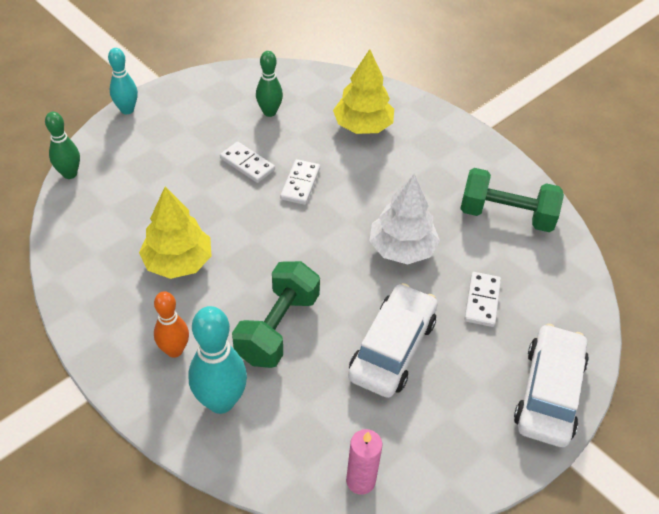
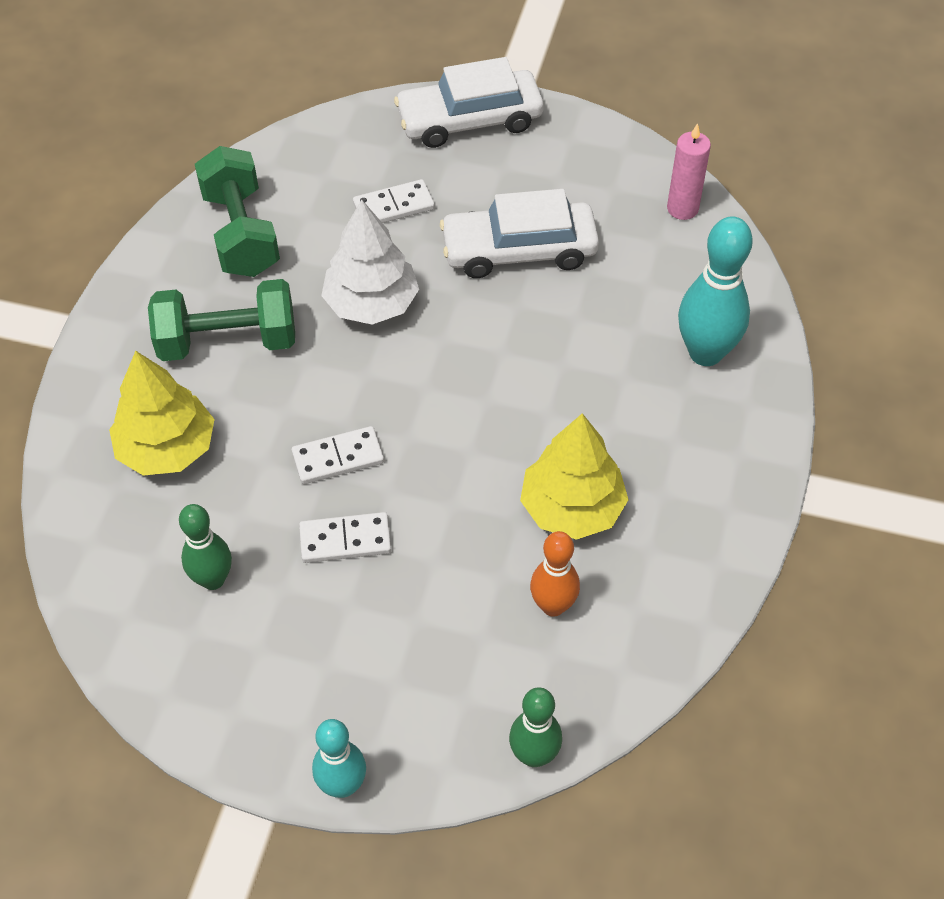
camera: 120 degrees left, 5 degrees up
(174, 350) = (687, 430): orange bowling pin -> orange bowling pin (553, 606)
(247, 164) = (345, 540): white domino -> white domino turned 75 degrees clockwise
(277, 328) = (578, 356): green dumbbell -> green dumbbell (228, 341)

